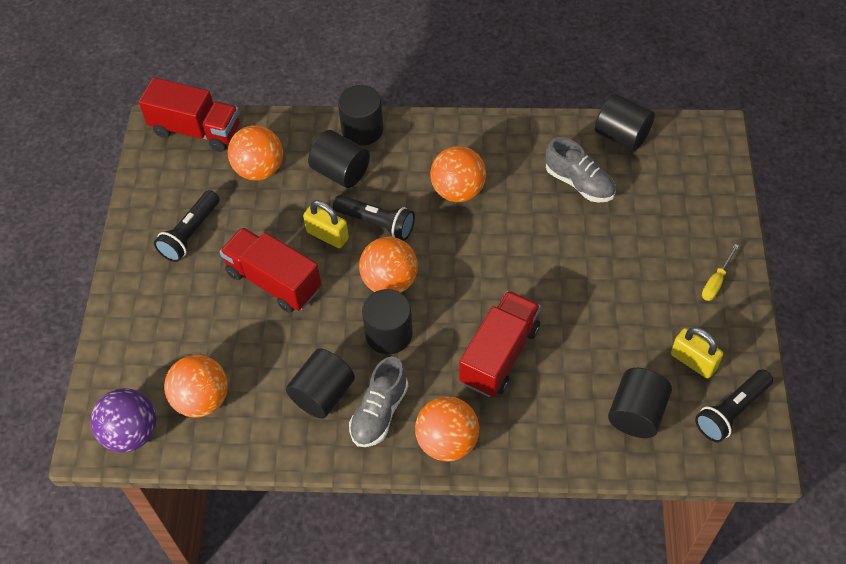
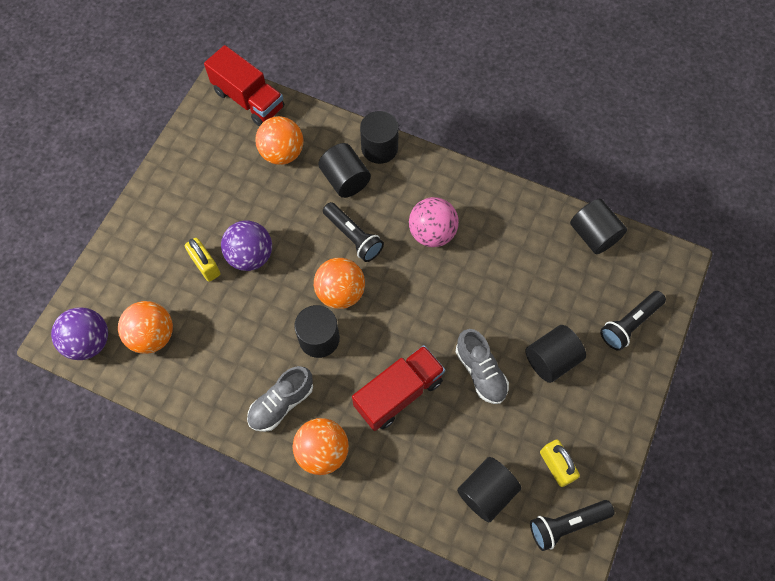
camera: 20 degrees right, 10 degrees up
(190, 234) = (205, 189): black flashlight -> black flashlight (629, 324)
(274, 281) = (250, 256): red truck -> purple ball
(323, 394) = (245, 369): black cylinder -> black cylinder (551, 359)
(327, 235) = (310, 232): yellow padlock -> yellow padlock (205, 265)
(458, 191) = (432, 233): orange ball -> pink ball
(579, 183) = (536, 265): grey shoe -> grey shoe (480, 372)
(716, 281) = (610, 401): yellow screwdriver -> none

